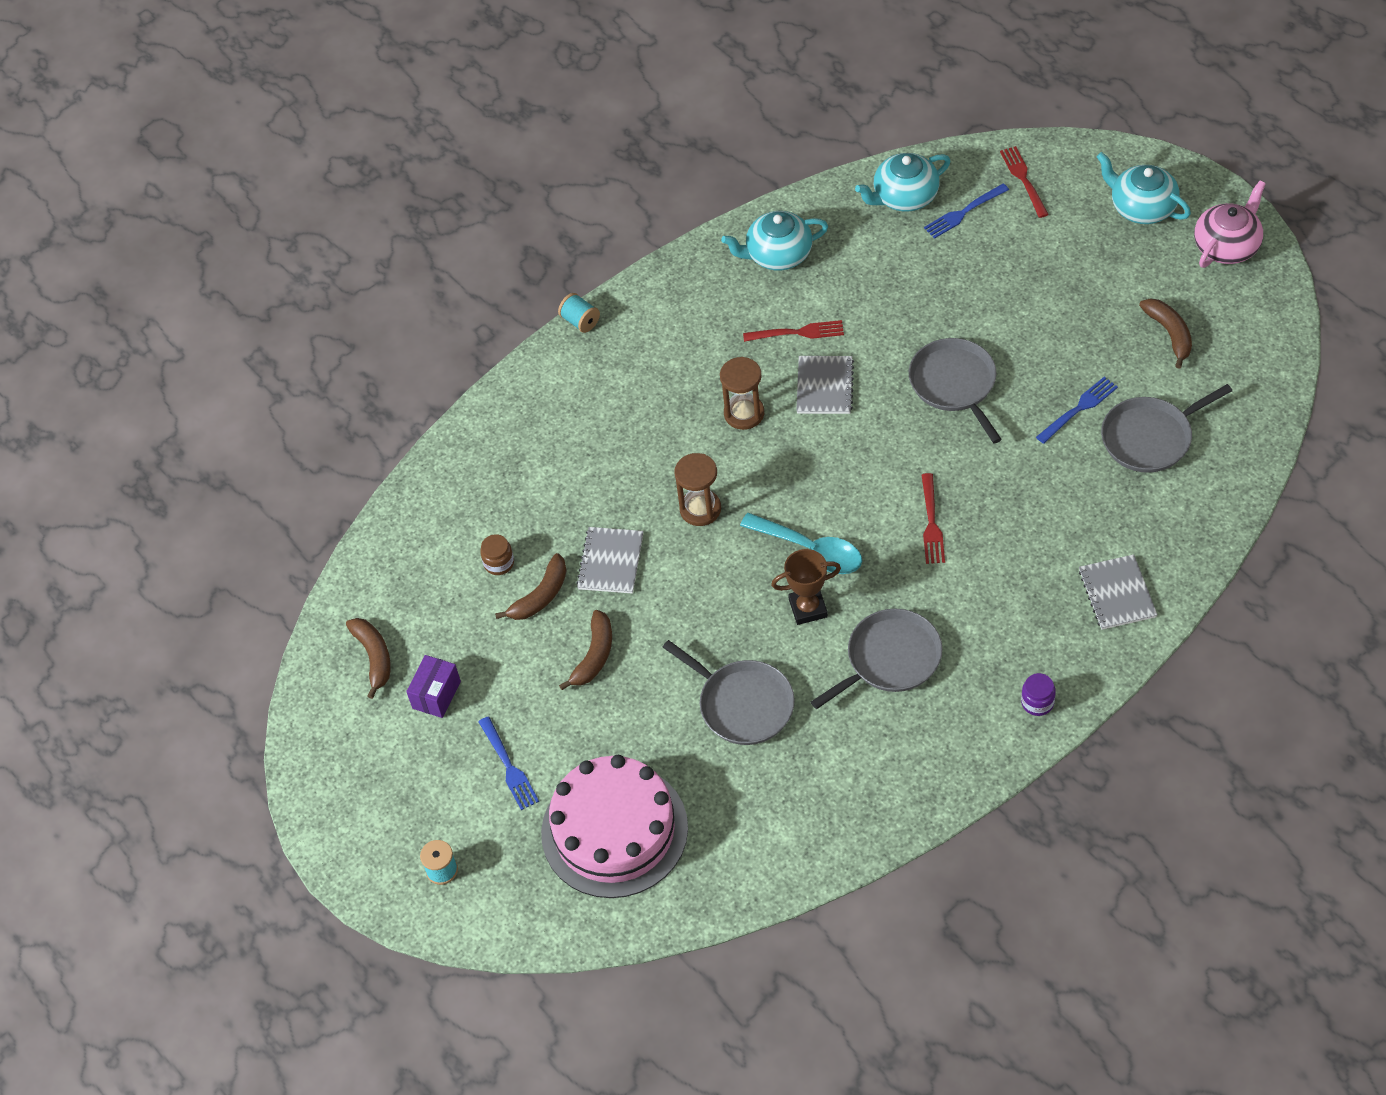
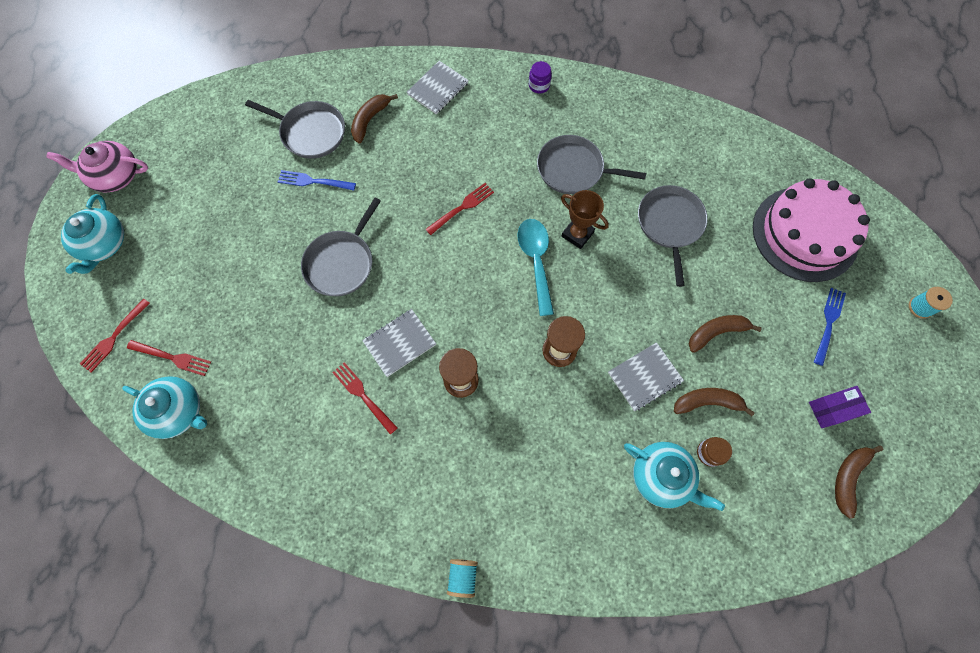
camera: 135 degrees left, 15 degrees up
(777, 255) = (295, 466): turquoise teapot -> turquoise teapot (662, 477)
(964, 212) = (172, 357): blue fork -> red fork
(1169, 334) = (216, 167): brown banana -> brown banana (370, 120)

